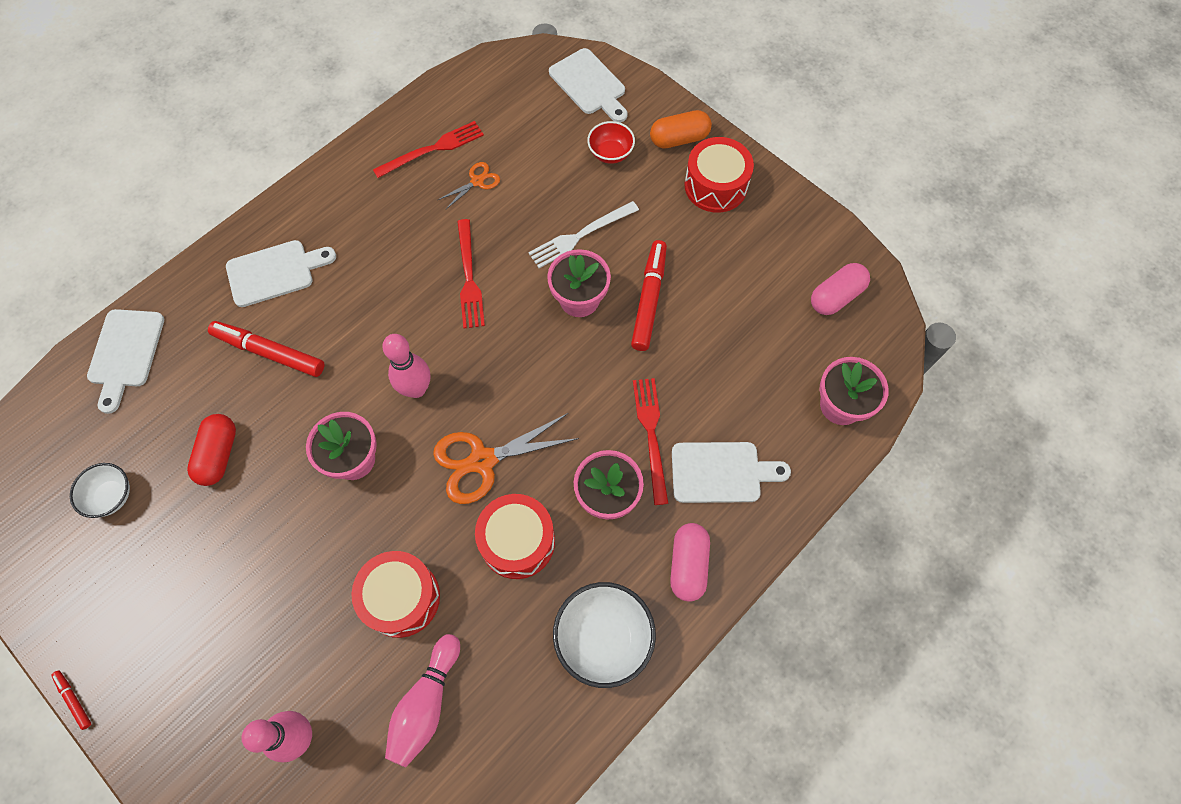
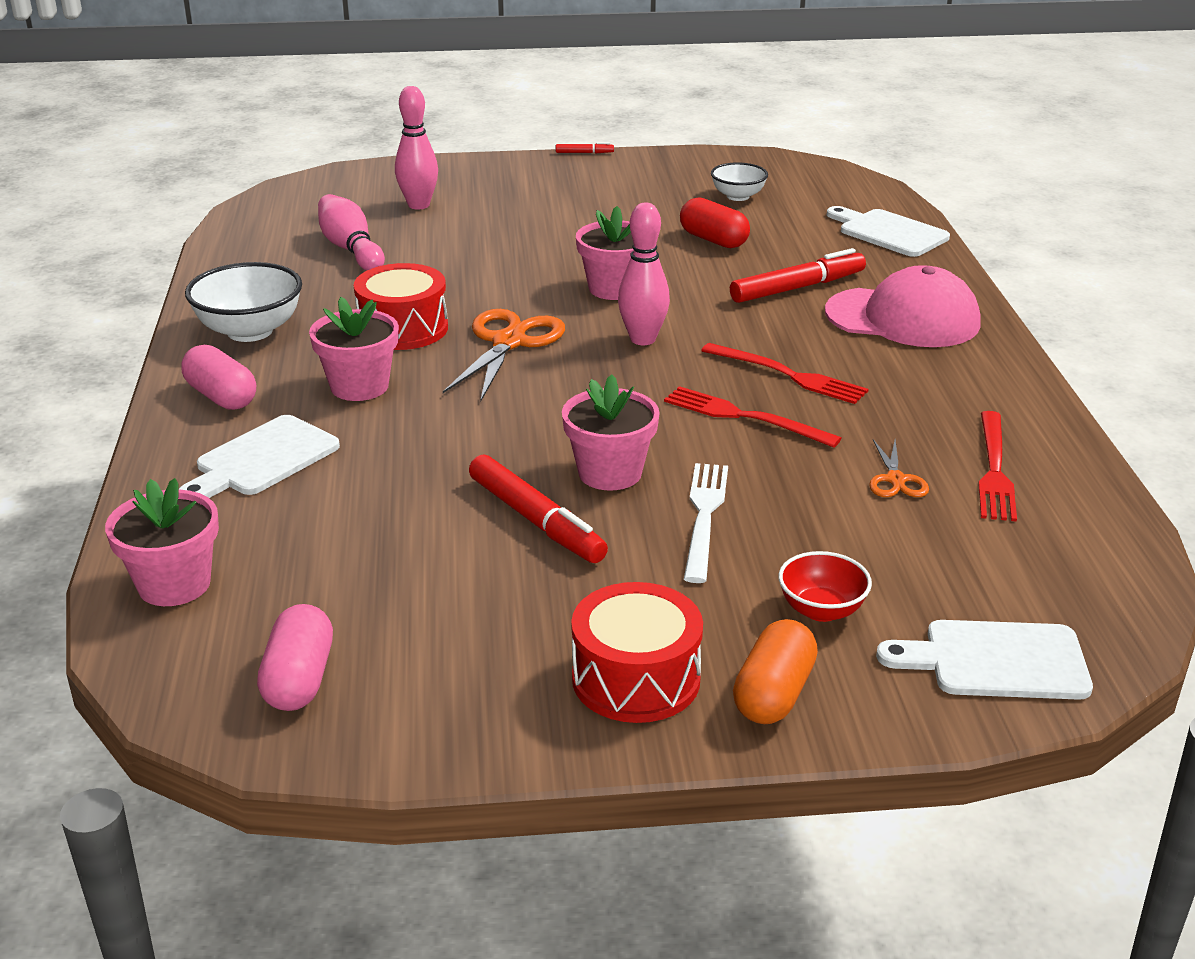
camera: 130 degrees right, 35 degrees down
(275, 272) = (903, 318): white cutting board -> pink cap
(401, 598) = (450, 267): red drum -> none
(651, 435) = (374, 439): red fork -> red fork (787, 375)

